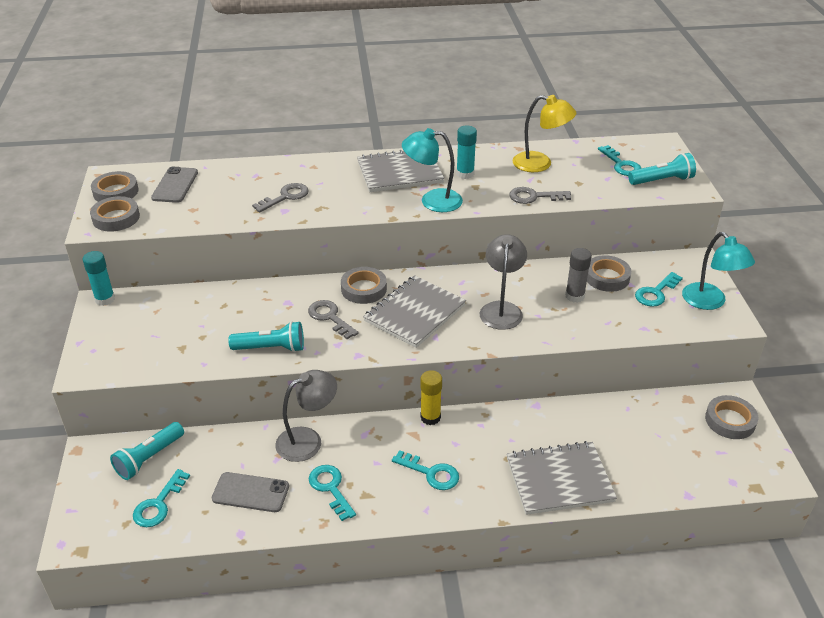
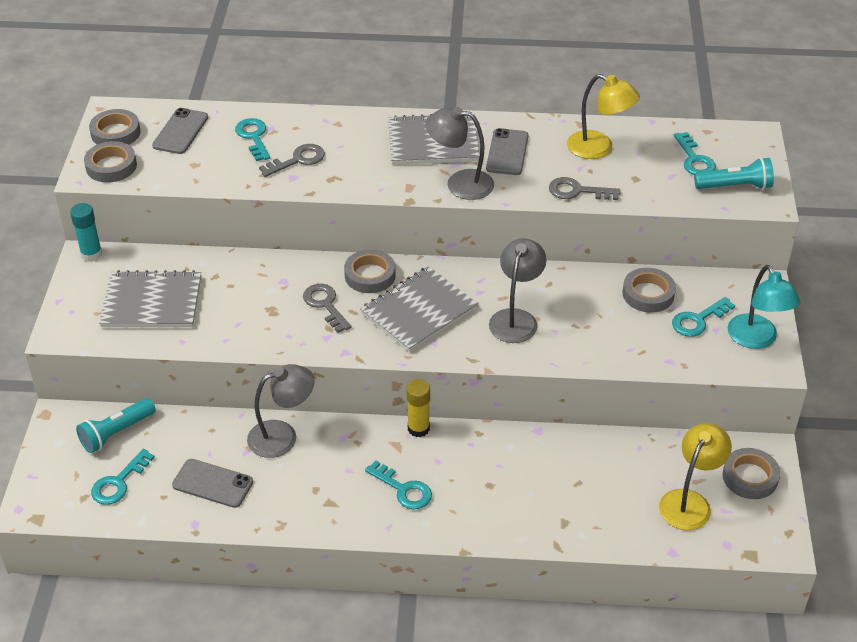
camera: 10 degrees right, 5 degrees up
(271, 348) = (255, 332): turquoise flashlight -> none
(330, 488) = (295, 491): turquoise key -> turquoise key (253, 137)
(432, 201) = (460, 183): turquoise lamp -> grey lamp
(465, 174) = (507, 152): turquoise glue stick -> grey phone
(559, 480) = (538, 516): grey notebook -> grey notebook (152, 302)
(574, 296) = (603, 313): grey glue stick -> none
(687, 449) = (689, 502): none -> yellow lamp

